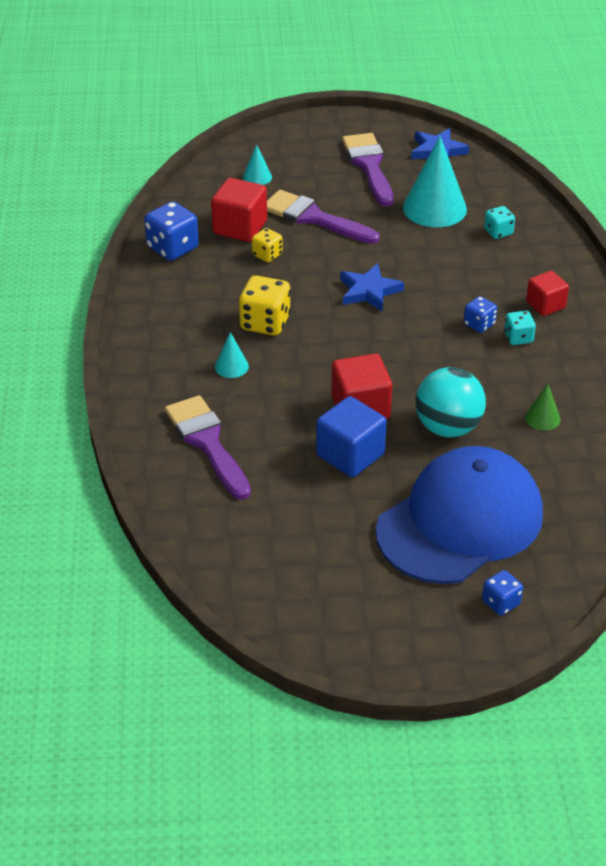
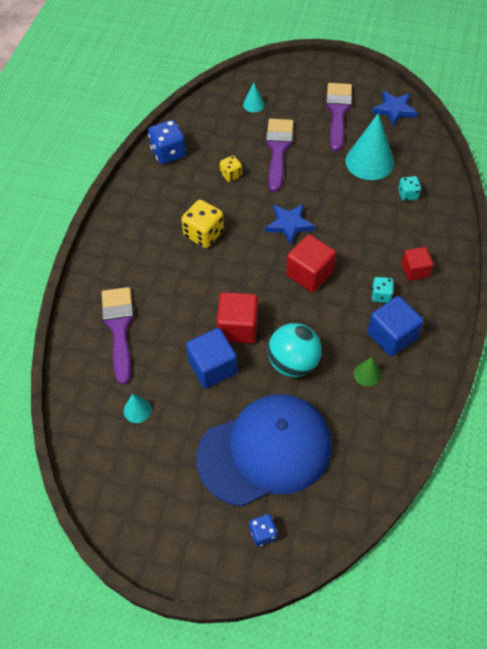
camera: 20 degrees right, 15 degrees up
(231, 366) = (164, 266): turquoise cone -> turquoise cone (137, 410)
(240, 227) = (222, 146): red cube -> red cube (309, 274)
(314, 218) = (278, 150): purple brush -> purple brush turned 45 degrees clockwise
(479, 324) = (357, 275): blue dice -> none
(552, 374) = (392, 336): none -> blue cube

